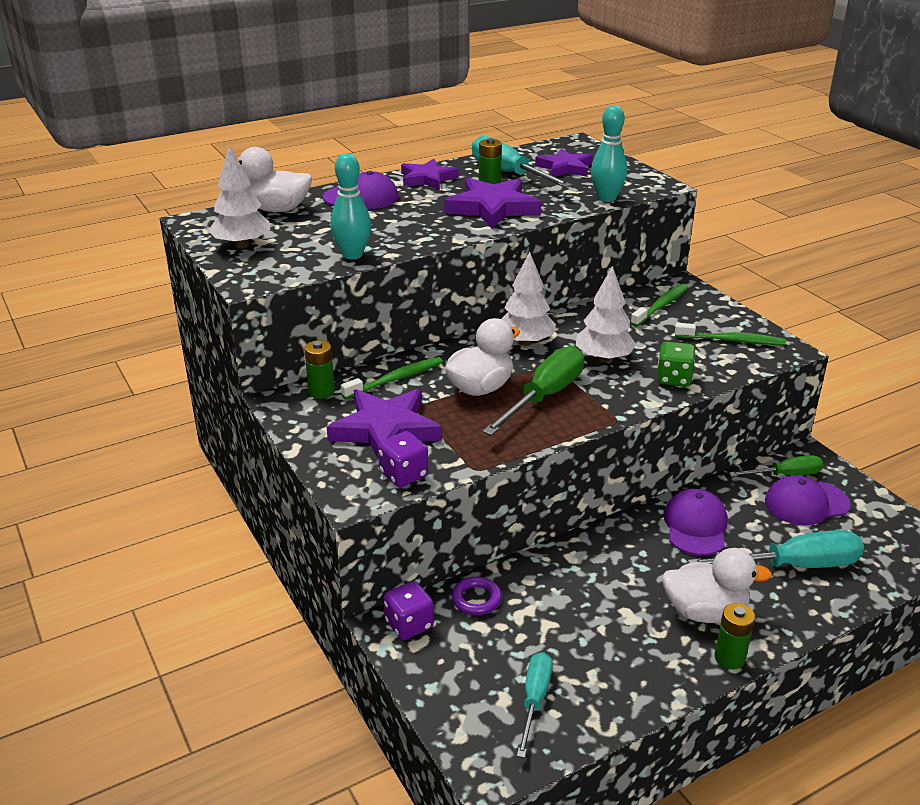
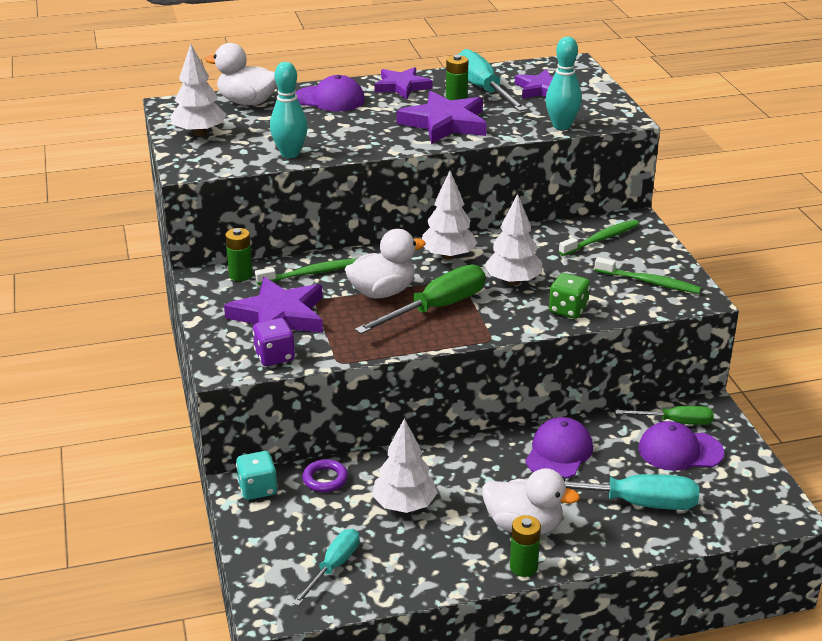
camera: 15 degrees right, 0 degrees up
(409, 624) = (258, 489): purple dice -> turquoise dice
(573, 613) = (404, 505): none -> white tree

